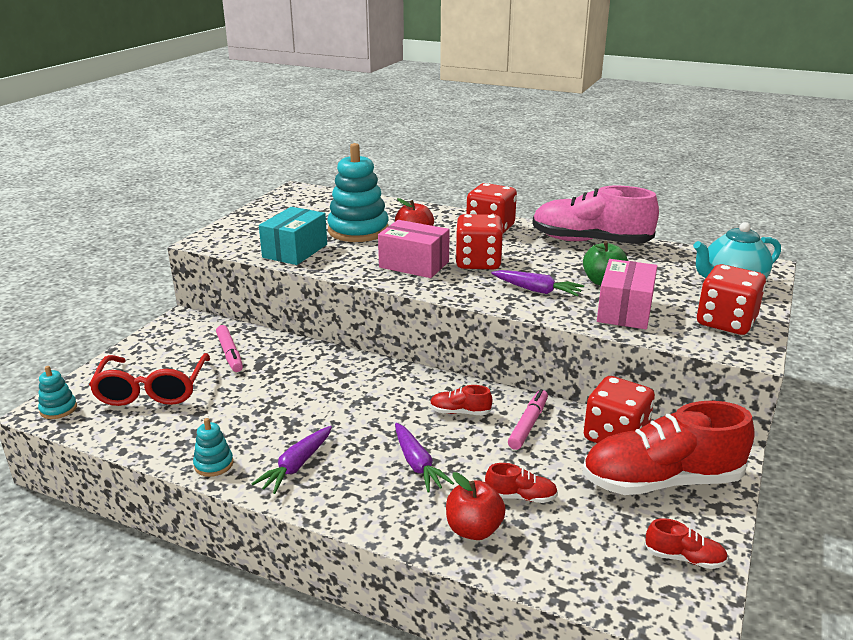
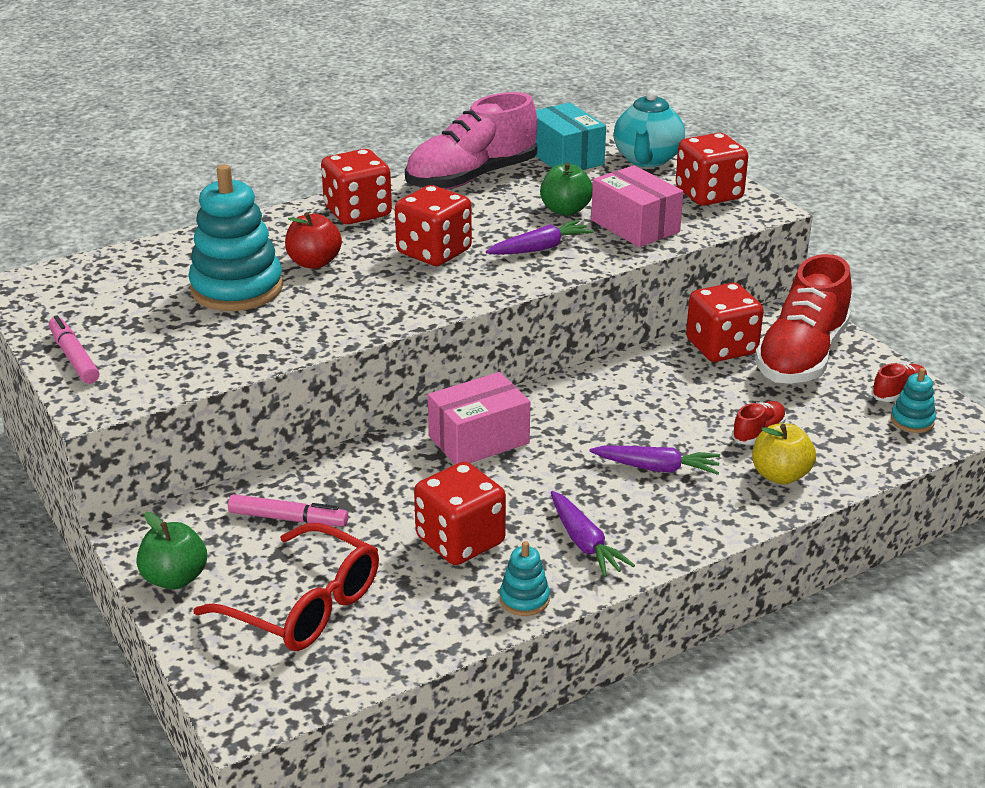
camera: 55 degrees left, 5 degrees up
(58, 409) = (258, 699): turquoise stacking toy -> turquoise stacking toy (912, 421)
(150, 344) = (175, 578): none -> green apple
(257, 417) = (460, 541): none -> red dice
(295, 251) = (234, 348): turquoise box -> turquoise box (565, 157)
(414, 264) = (386, 288): pink box -> pink box (479, 439)
(460, 412) = (596, 410): red shoe -> none
(474, 529) = (780, 475): red apple -> yellow apple
(528, 424) = (657, 382): pink marker -> pink marker (74, 357)

